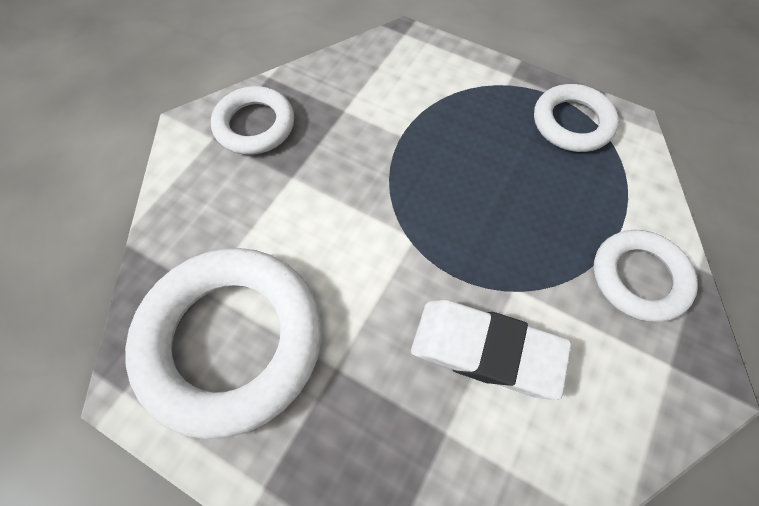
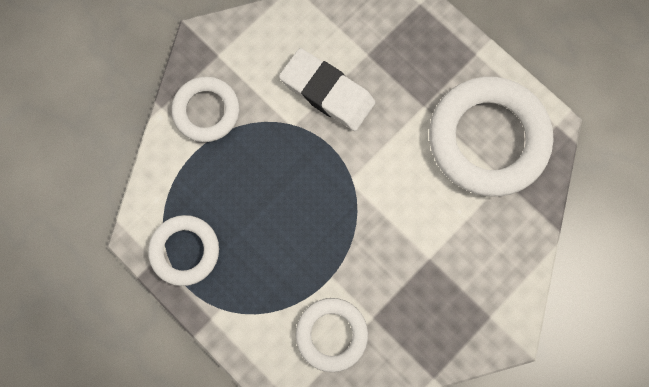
camera: 165 degrees left, 15 degrees up
(255, 125) = (453, 320): white ring -> white ring (331, 334)

